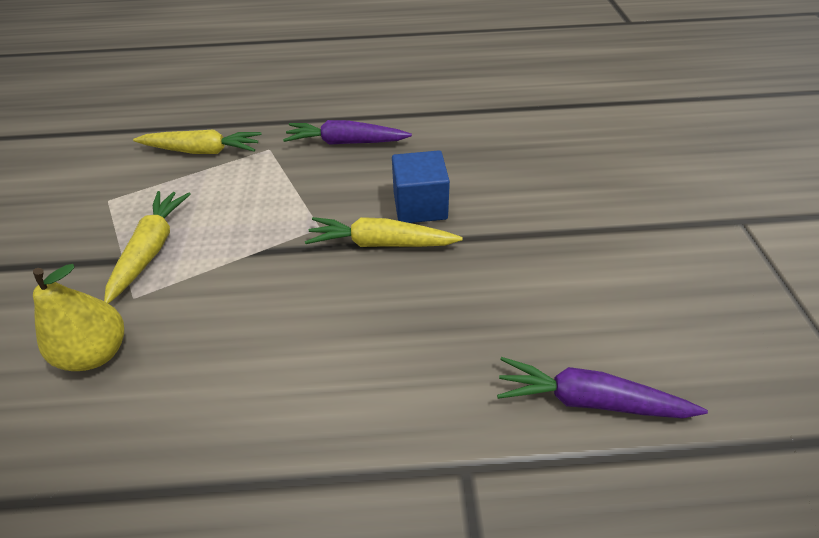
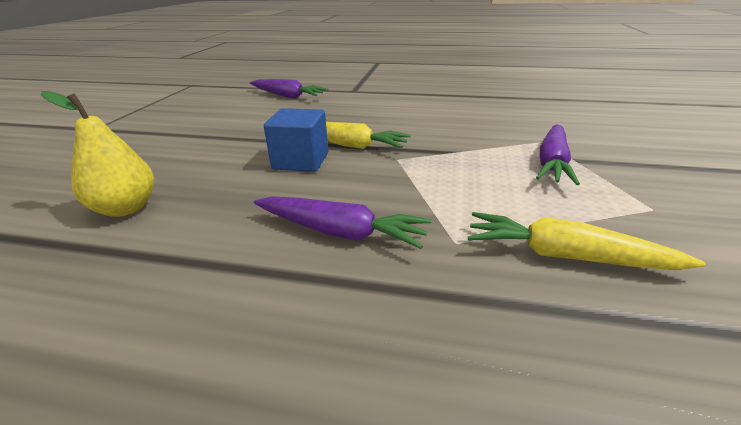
camera: 165 degrees left, 15 degrees down
(97, 352) = (547, 124): yellow pear -> yellow pear (126, 208)
(152, 249) = (552, 162): yellow carrot -> purple carrot

